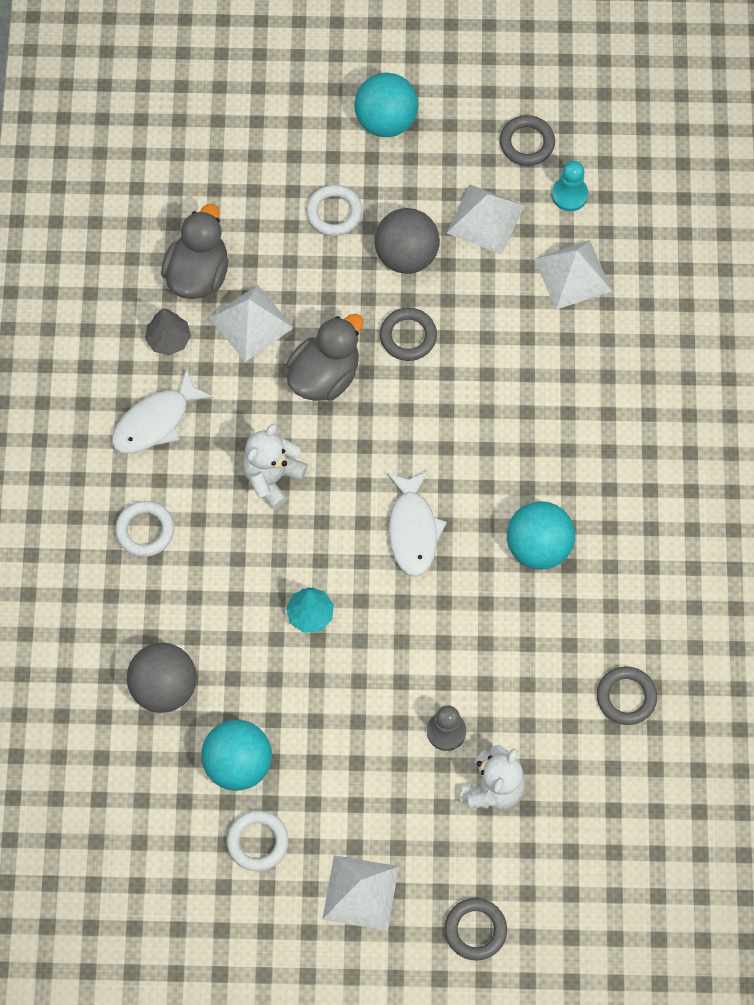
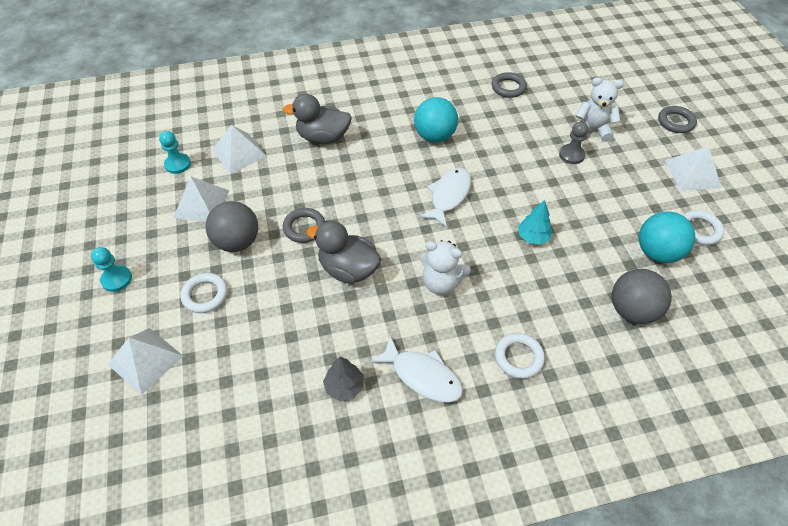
camera: 105 degrees left, 15 degrees down
(198, 273) = (276, 380): grey duck -> grey duck (323, 137)
(251, 322) = (314, 328): white pyramid -> white pyramid (145, 360)
(386, 120) = (116, 279): turquoise ball -> turquoise pawn
(413, 530) = (449, 196): white fish -> white fish turned 45 degrees counterclockwise
(527, 143) = (136, 193): grey ring -> none

